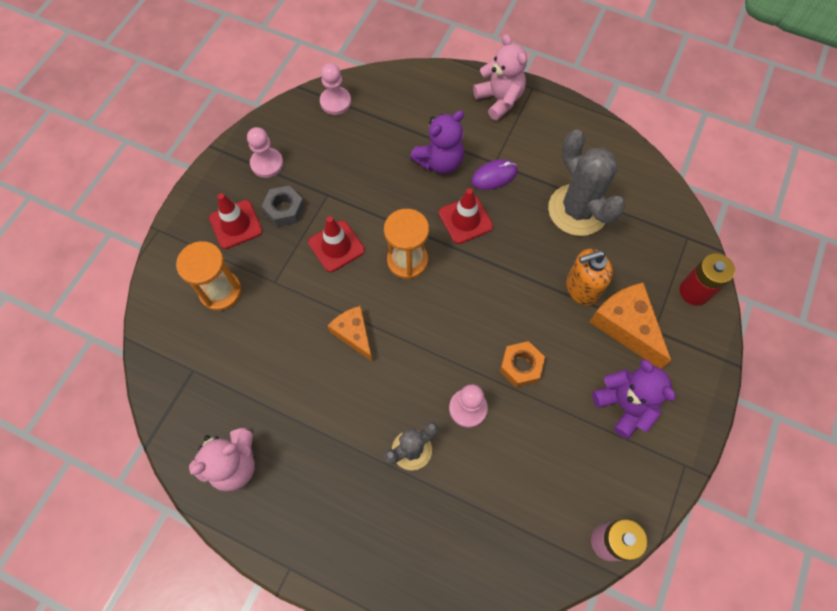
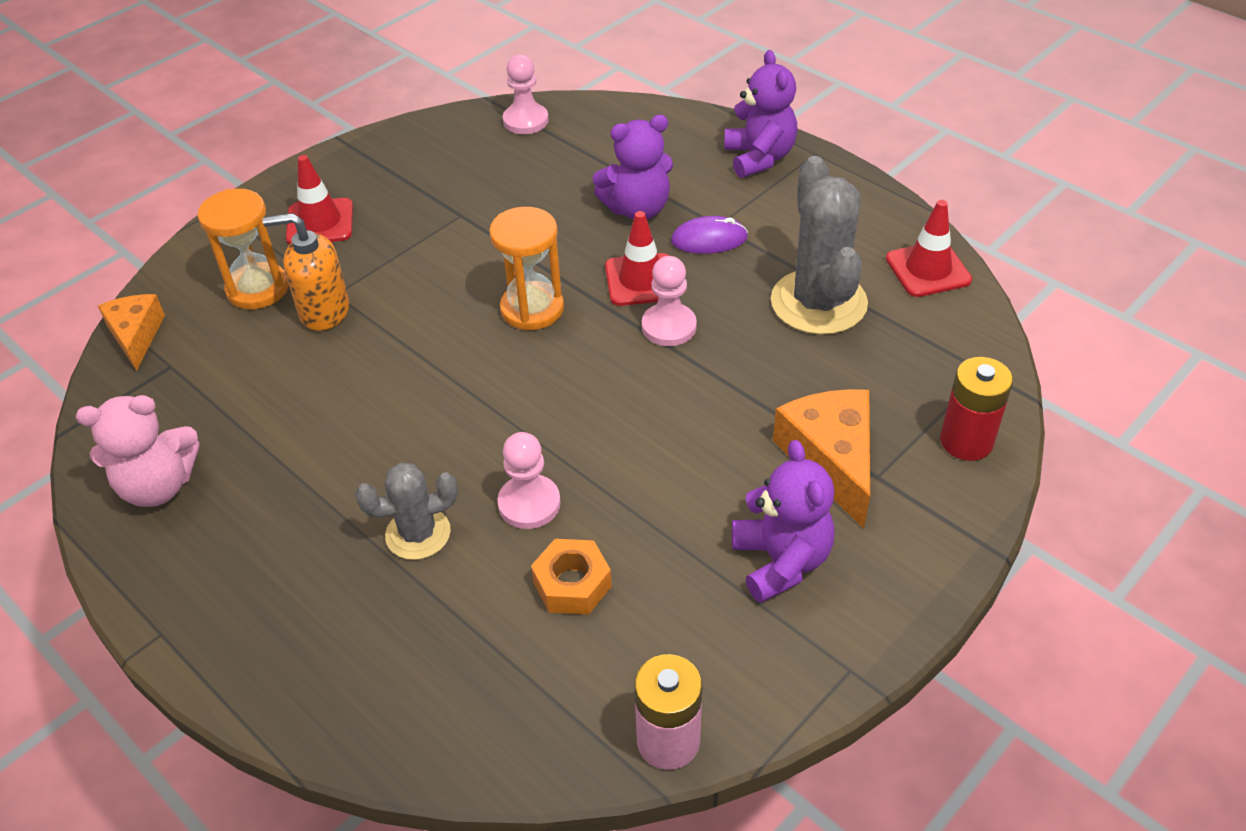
camera: 20 degrees right, 20 degrees down
(267, 164) = (398, 167): pink pawn -> pink pawn (669, 327)
(284, 210) = (393, 219): grey nut -> none
(336, 246) = (441, 272): red traffic cone -> red traffic cone (928, 269)
(354, 334) = (410, 376): orange cheese -> orange cheese (136, 335)
(499, 100) = (759, 158): pink teddy bear -> purple teddy bear
(520, 366) = (637, 471): orange nut -> orange nut (572, 584)
(582, 288) = (781, 397): orange soap dispenser -> orange soap dispenser (324, 311)

